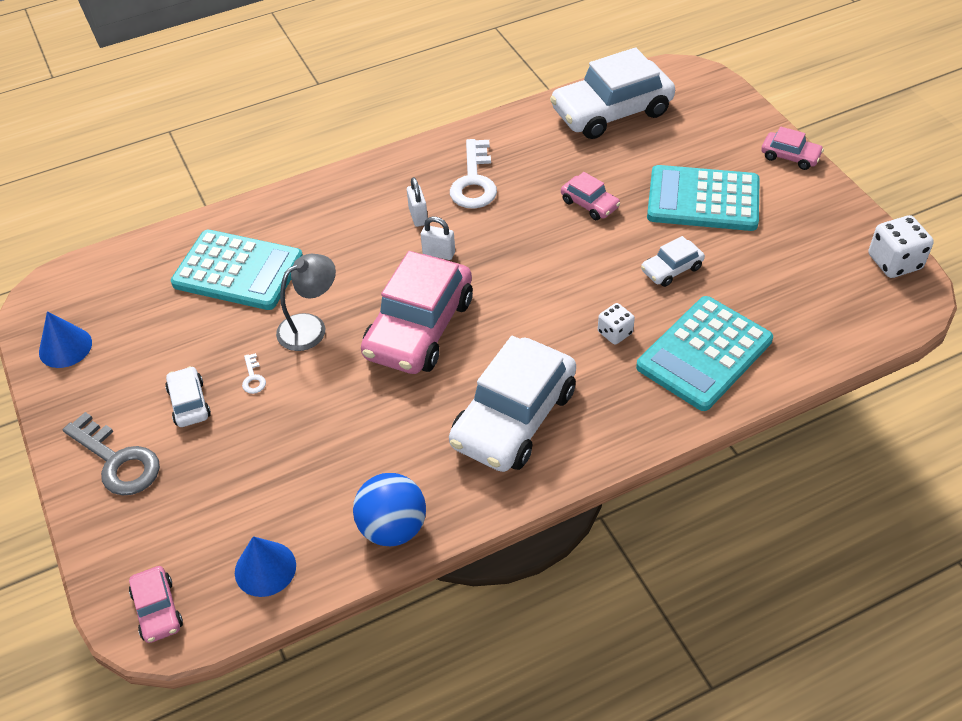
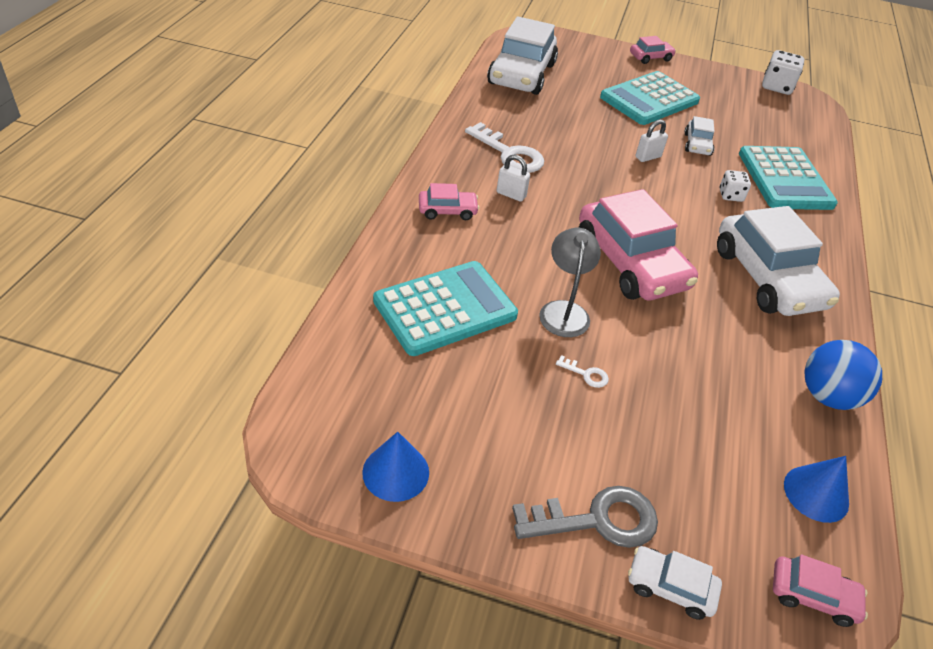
camera: 55 degrees left, 5 degrees down
(189, 403) = (573, 429): white car -> white car (670, 587)
(439, 253) = (563, 210): white padlock -> white padlock (648, 157)
(589, 204) = (598, 132): pink car -> pink car (447, 211)

